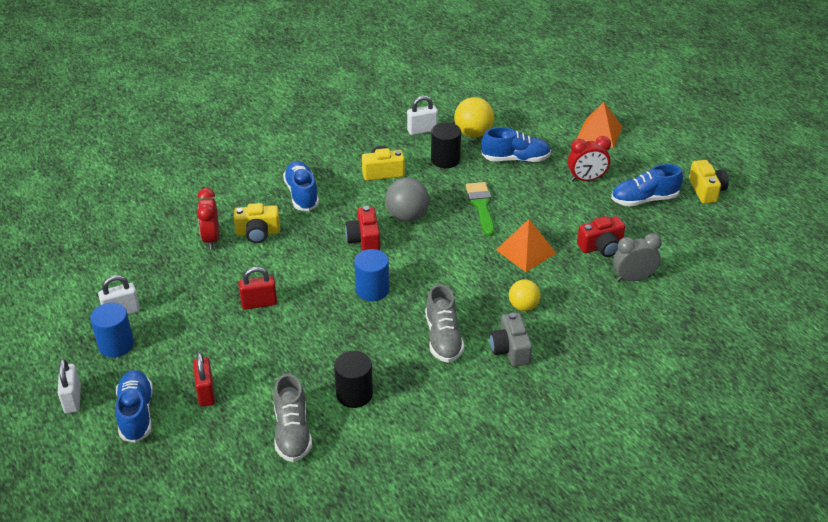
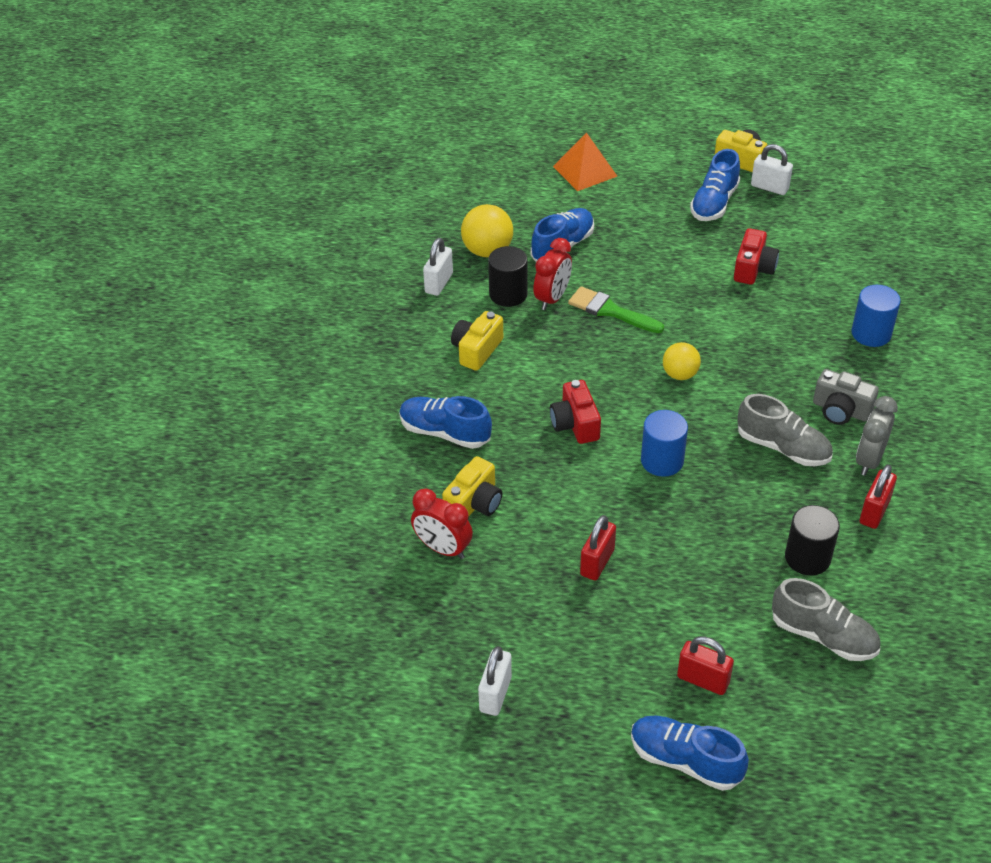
camera: 50 degrees left, 5 degrees up
(72, 399) = (609, 812): white padlock -> white padlock (769, 187)
(116, 345) = (549, 726): blue cylinder -> blue cylinder (871, 333)
(364, 240) = (575, 424): red camera -> red camera turned 45 degrees clockwise
(407, 216) = (570, 372): grey ball -> none
(430, 408) = (874, 512): none -> red padlock
(523, 306) = (788, 367): yellow ball -> yellow ball (680, 374)
(526, 251) = (711, 320): orange pyramid -> none
(586, 179) = (645, 220): red clock -> red clock (552, 298)
(633, 278) = (816, 275): grey clock -> grey clock (869, 460)

